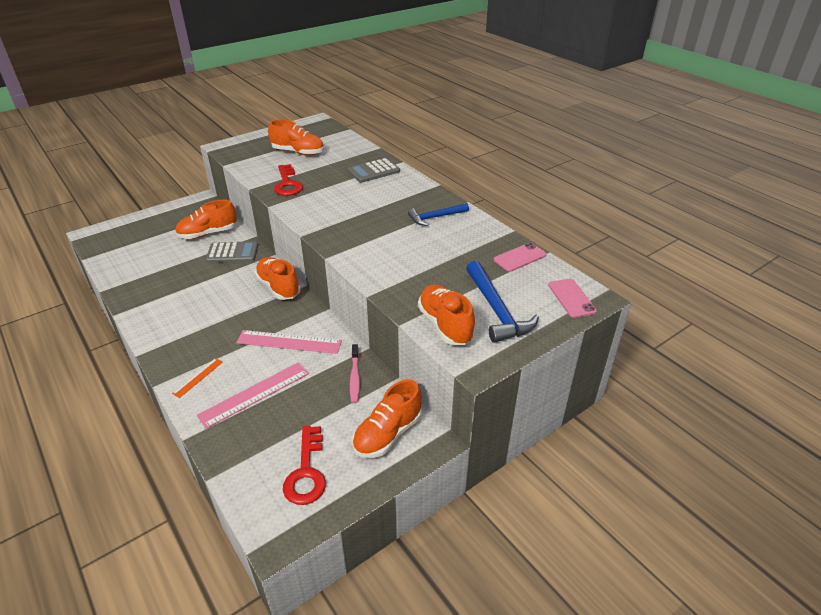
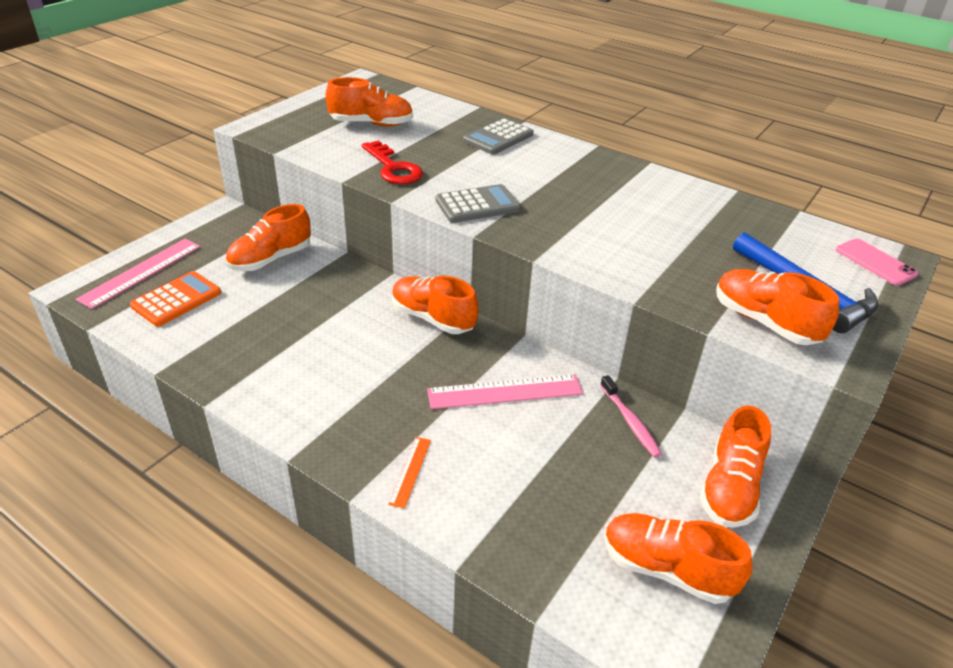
camera: 20 degrees left, 0 degrees up
(139, 250) = (176, 299): none -> orange calculator
(232, 253) = (329, 281): grey calculator -> grey calculator (477, 205)
(255, 394) = (512, 476): pink ruler -> pink ruler (141, 272)
(306, 472) = (666, 569): red key -> orange shoe
(435, 217) = (630, 187): blue hammer -> none
(520, 257) = (774, 222): pink phone -> none

